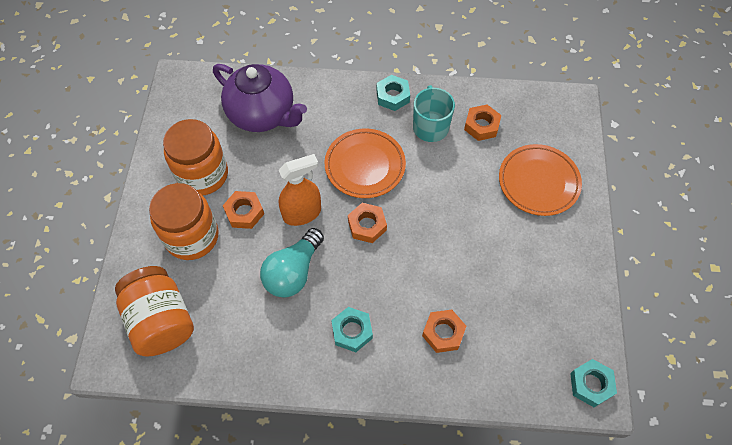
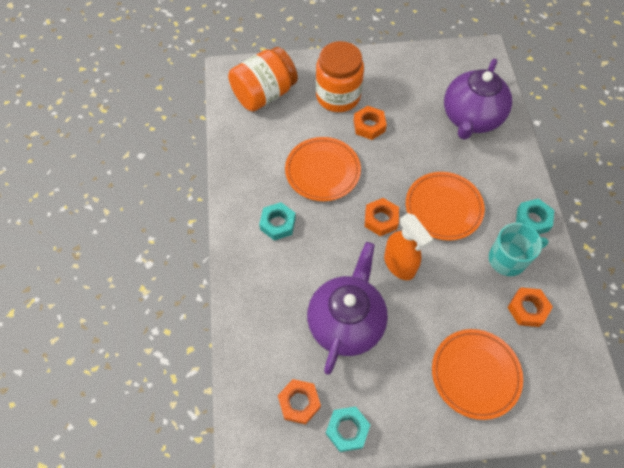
camera: 80 degrees right, 0 degrees up
(202, 174) = (396, 90): orange jar -> none
(293, 272) = (322, 171): turquoise light bulb -> orange plate
(302, 213) = (379, 167): orange spray bottle -> orange spray bottle (399, 265)
(443, 333) = (288, 297): orange nut -> orange nut (299, 402)
(477, 281) = (346, 322): none -> purple teapot
(591, 384) = (258, 440): turquoise nut -> turquoise nut (347, 430)

